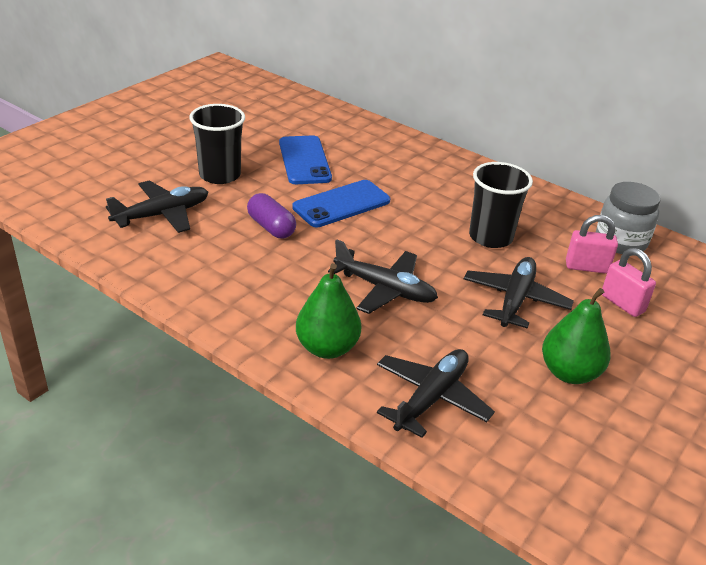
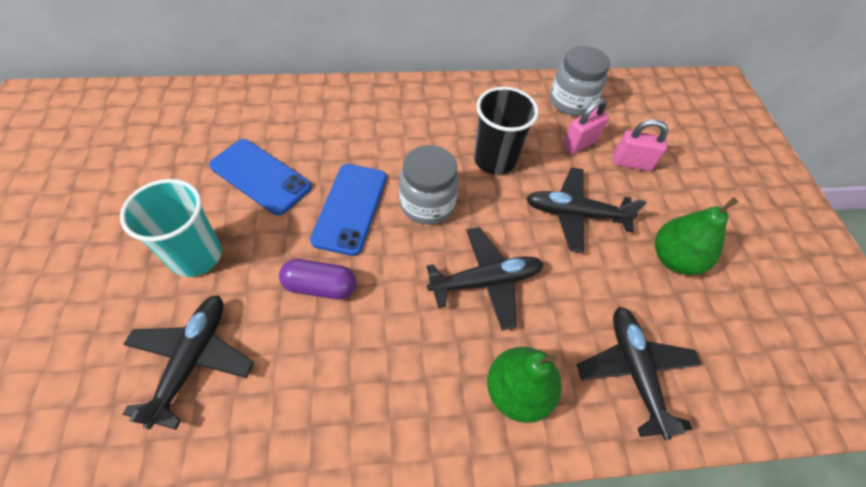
camera: 45 degrees left, 20 degrees up
(220, 175) = (196, 255): black cup -> turquoise cup
(399, 231) = (427, 204): none -> grey jar
(515, 300) = (575, 214): black plane -> black plane turned 60 degrees counterclockwise

